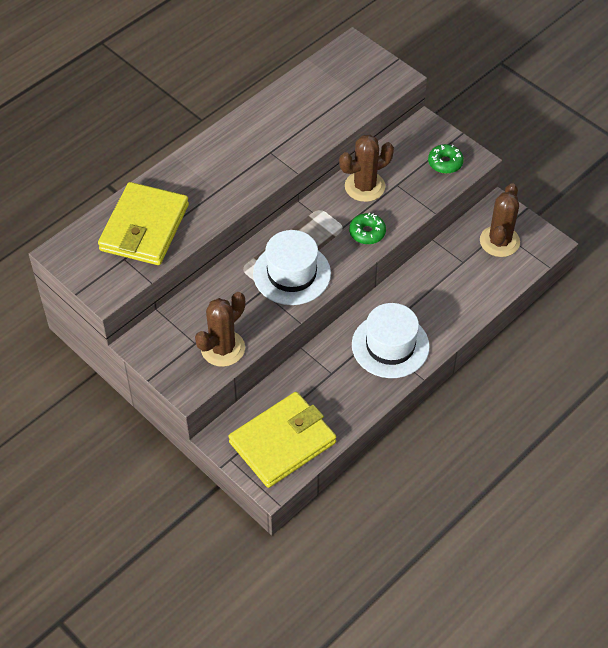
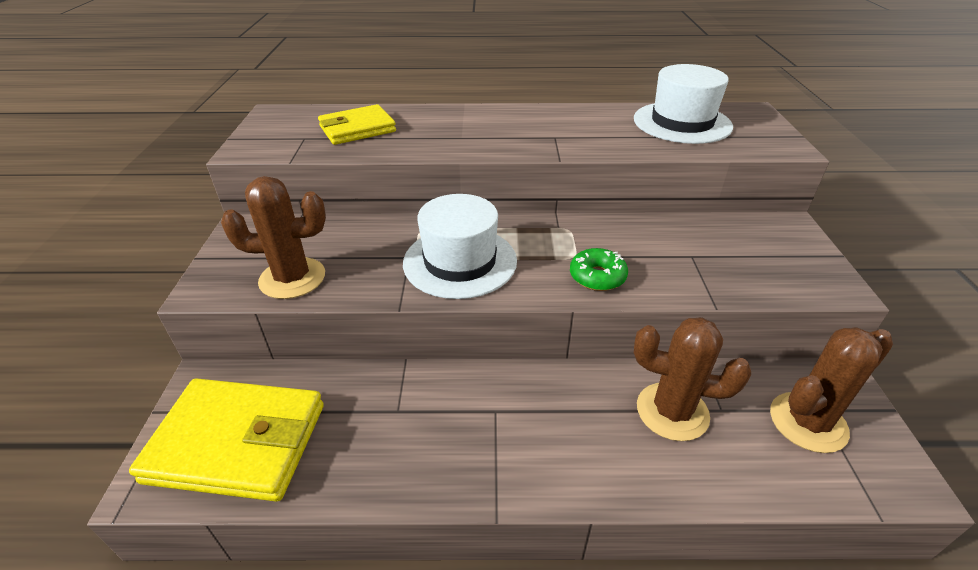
camera: 45 degrees right, 15 degrees down
(144, 228) = (357, 129): yellow wallet -> yellow wallet, size x0.63
(364, 186) = (647, 237): brown cactus -> brown cactus (672, 411)
(390, 345) = (505, 436): white hat -> white hat (682, 123)
(445, 163) = (786, 269): green donut -> none

